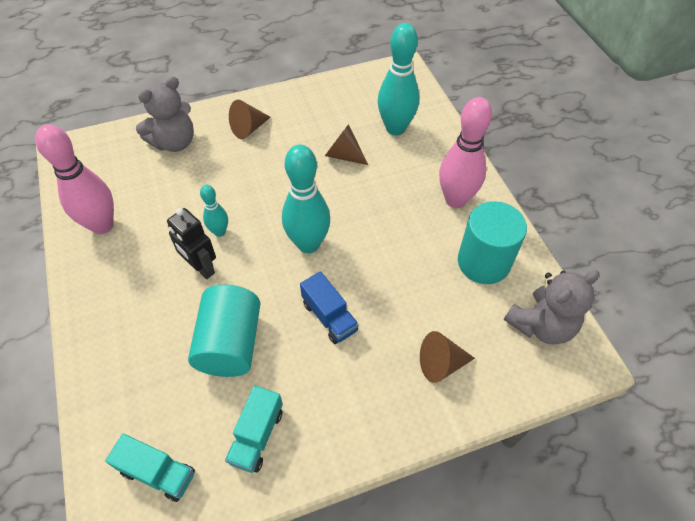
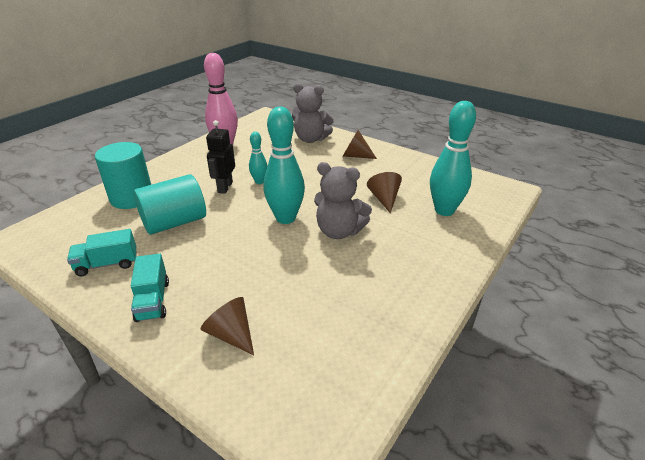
camera: 55 degrees right, 20 degrees down
(158, 473) = (61, 237): turquoise truck -> turquoise truck (153, 300)
(329, 317) = (230, 254): blue truck -> none
(455, 199) = (414, 272): pink bowling pin -> none
(483, 262) = (365, 318): turquoise cylinder -> turquoise cylinder (132, 198)
(541, 325) = (332, 392): grey teddy bear -> grey teddy bear (339, 231)

